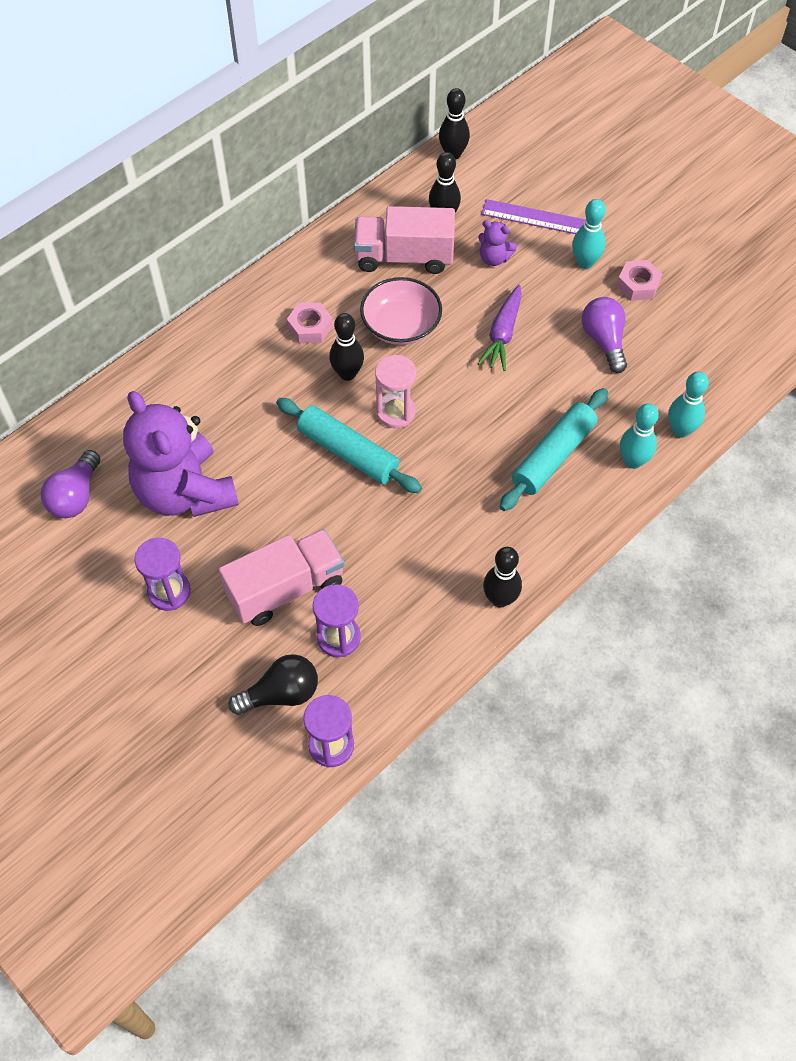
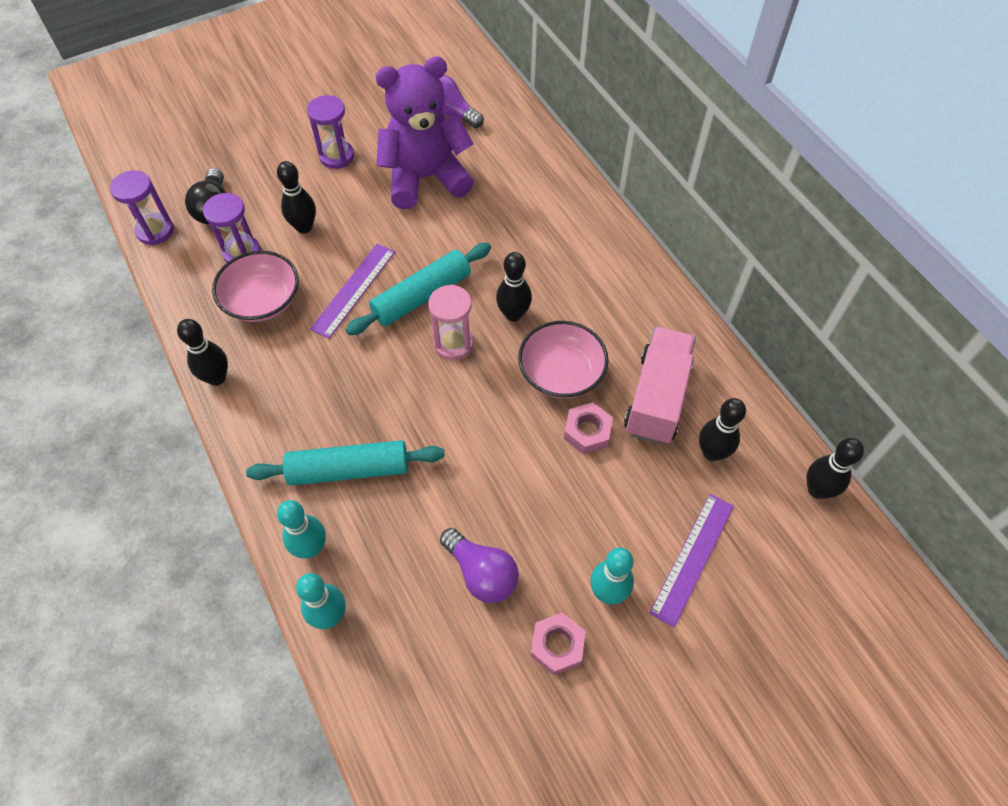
camera: 105 degrees right, 0 degrees up
(285, 589) = (304, 227): pink truck -> black bowling pin
(310, 327) = (580, 295): pink nut -> pink nut (587, 432)
(357, 514) = (354, 290): none -> purple ruler
(395, 593) = (262, 301): none -> pink bowl
(494, 258) = (636, 489): purple teddy bear -> none
(502, 334) = (522, 467): purple carrot -> none
(553, 456) = (349, 470): turquoise rolling pin -> turquoise rolling pin turned 60 degrees counterclockwise
(604, 341) = (482, 573): purple light bulb -> purple light bulb turned 45 degrees clockwise

